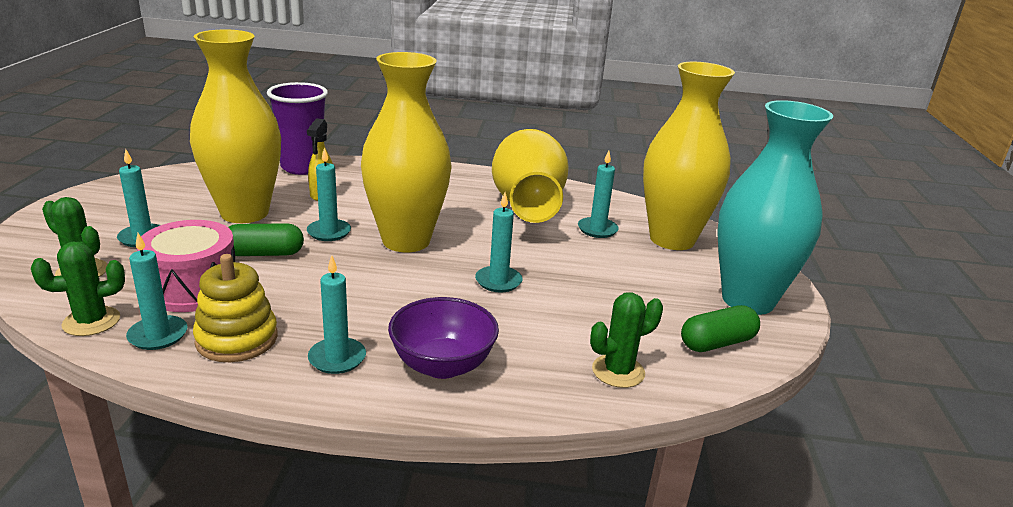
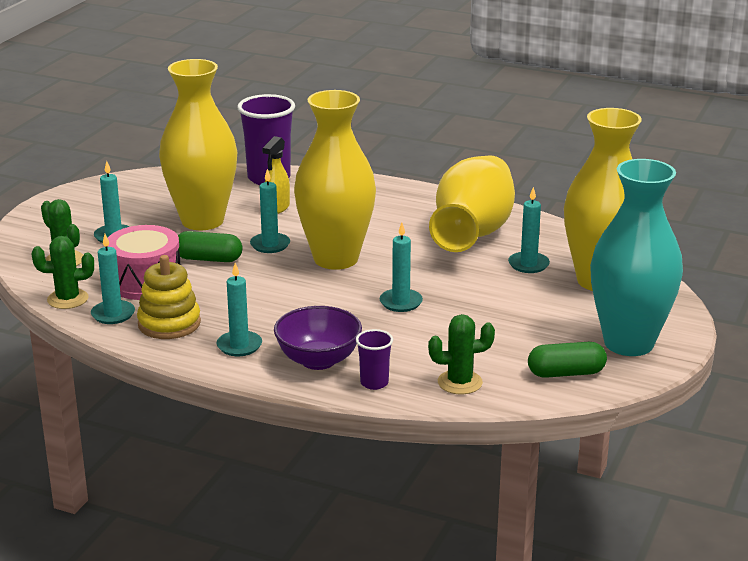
camera: 20 degrees right, 0 degrees up
(523, 387) = (374, 383): none -> purple cup

